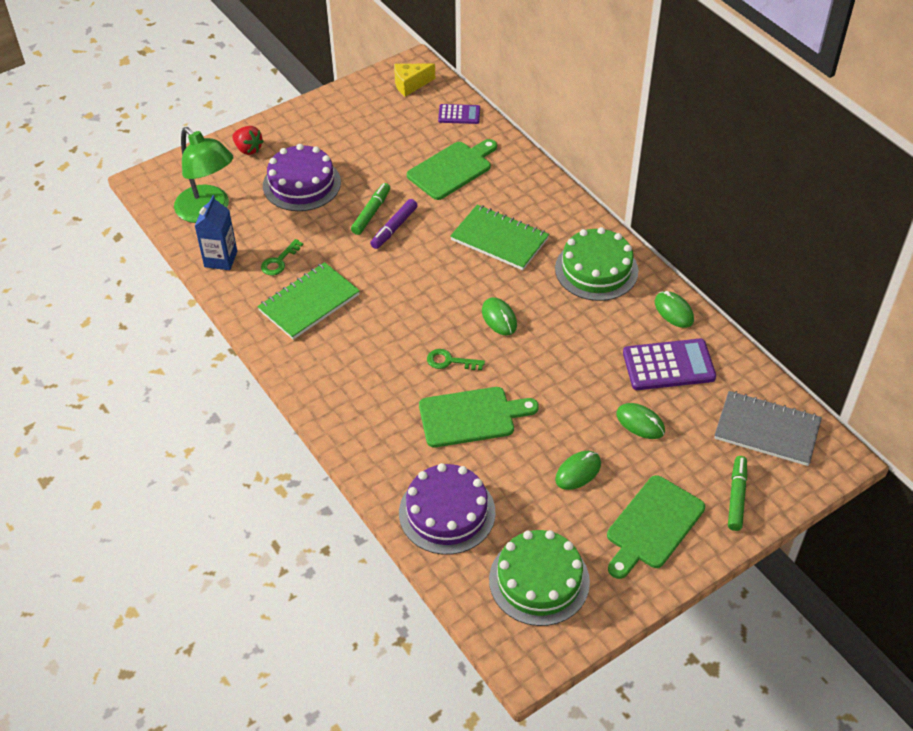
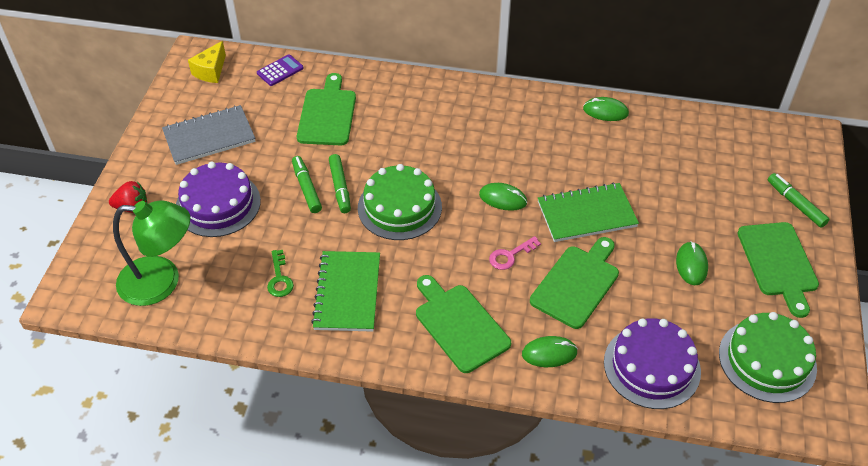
camera: 45 degrees left, 0 degrees up
(221, 259) = (225, 313): blue carton -> none
(353, 379) = (459, 324): none -> green cutting board
(394, 228) = (340, 187): purple marker -> green marker
(449, 361) = (510, 256): green key -> pink key
(499, 239) = (429, 142): green notebook -> green notebook (586, 214)
(596, 270) = (522, 118): green cake -> green cake (399, 207)
(640, 423) = (683, 201): green mouse -> green mouse (549, 353)
(668, 365) = (649, 149): purple calculator -> none
(767, 430) = (755, 148): grey notebook -> grey notebook (209, 137)

